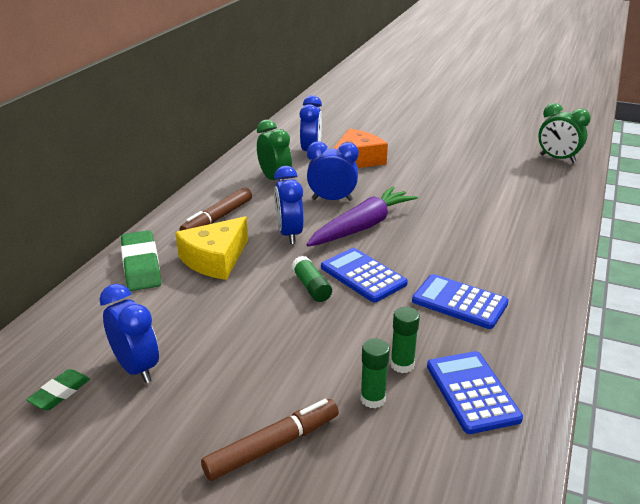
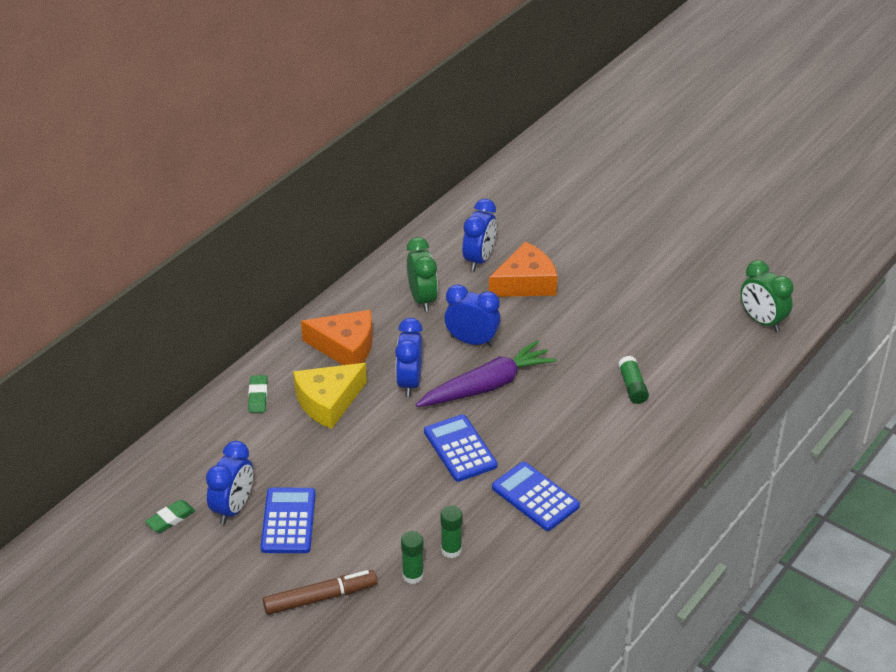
camera: 15 degrees right, 10 degrees up
(136, 368) = (233, 508): blue clock -> blue clock turned 45 degrees clockwise
(141, 265) = (258, 396): green eraser -> green eraser, size x0.56
(218, 218) = (345, 347): brown marker -> orange cheese
(311, 287) = (406, 453): green glue stick -> green glue stick (632, 386)
(472, 392) = (496, 586): blue calculator -> blue calculator (288, 521)

